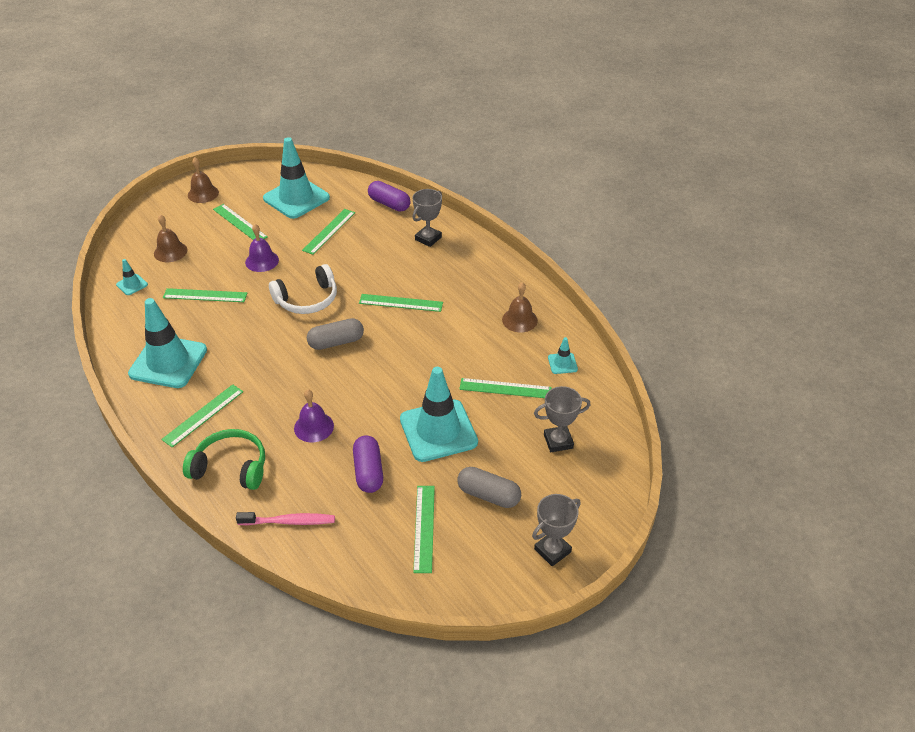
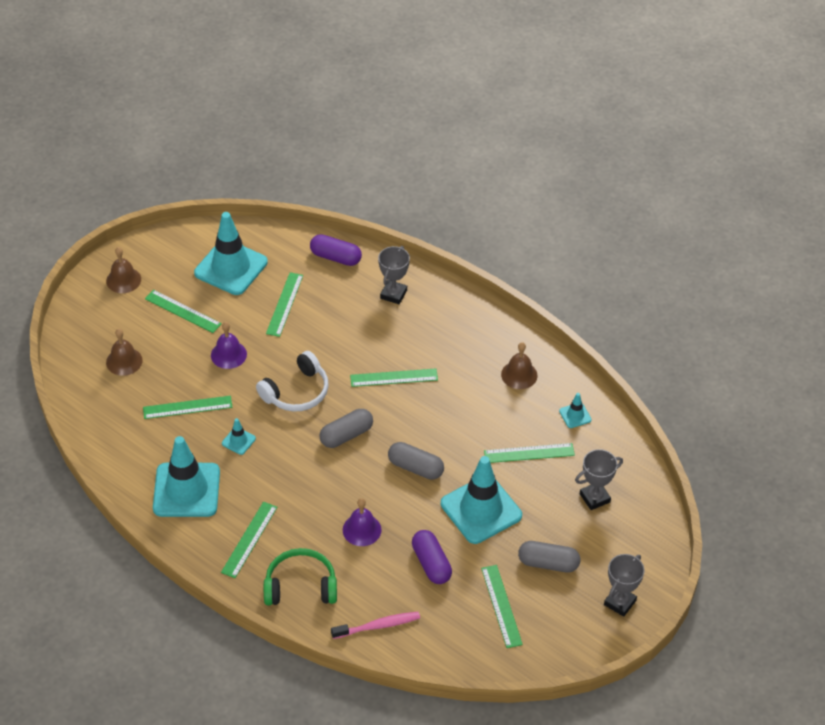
camera: 15 degrees left, 5 degrees up
(132, 285) = (103, 409): turquoise traffic cone -> turquoise traffic cone (238, 441)
(389, 381) = (415, 467): none -> grey capsule

